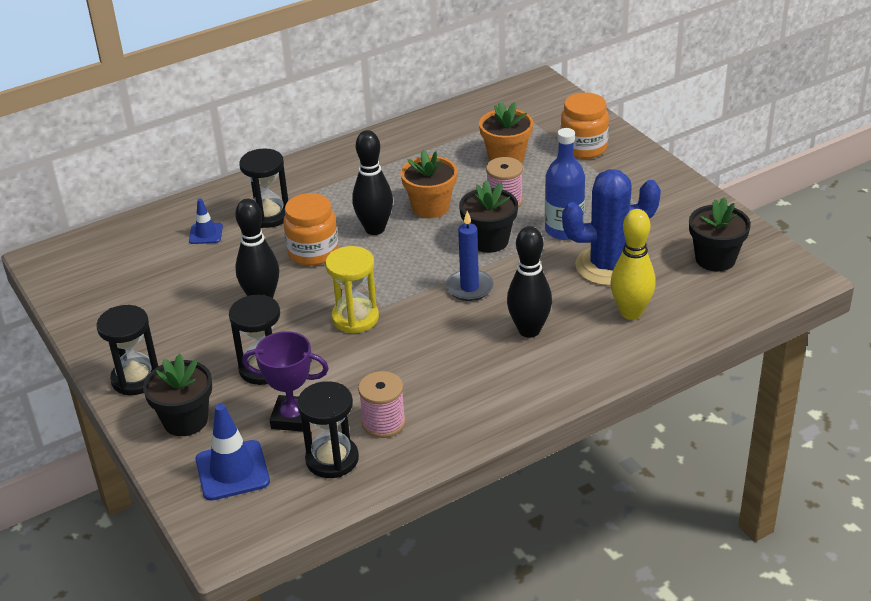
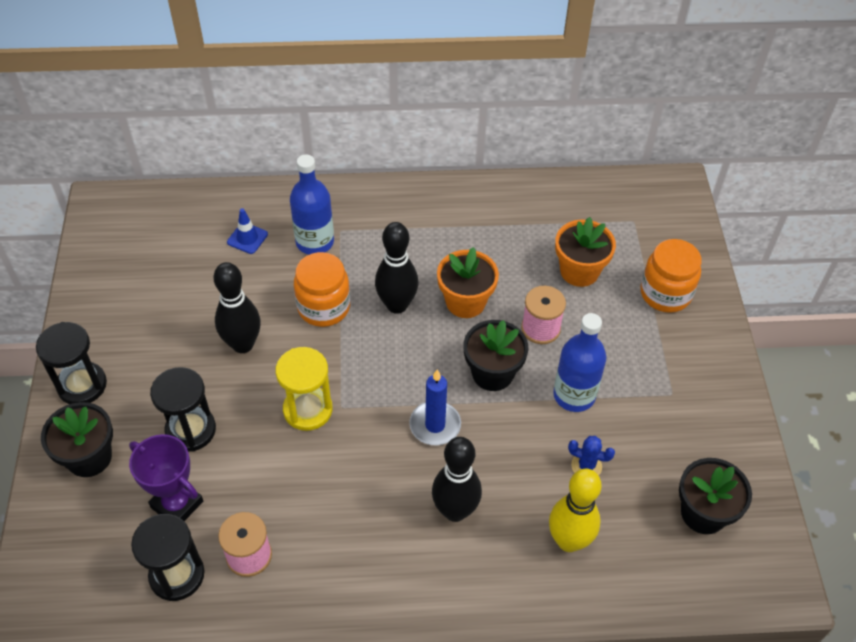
camera: 25 degrees right, 15 degrees up
(232, 471) = (88, 540): blue traffic cone -> none
(269, 215) = (315, 242): black hourglass -> blue bottle
(608, 266) = (586, 466): blue cactus -> blue cactus, size x0.42

